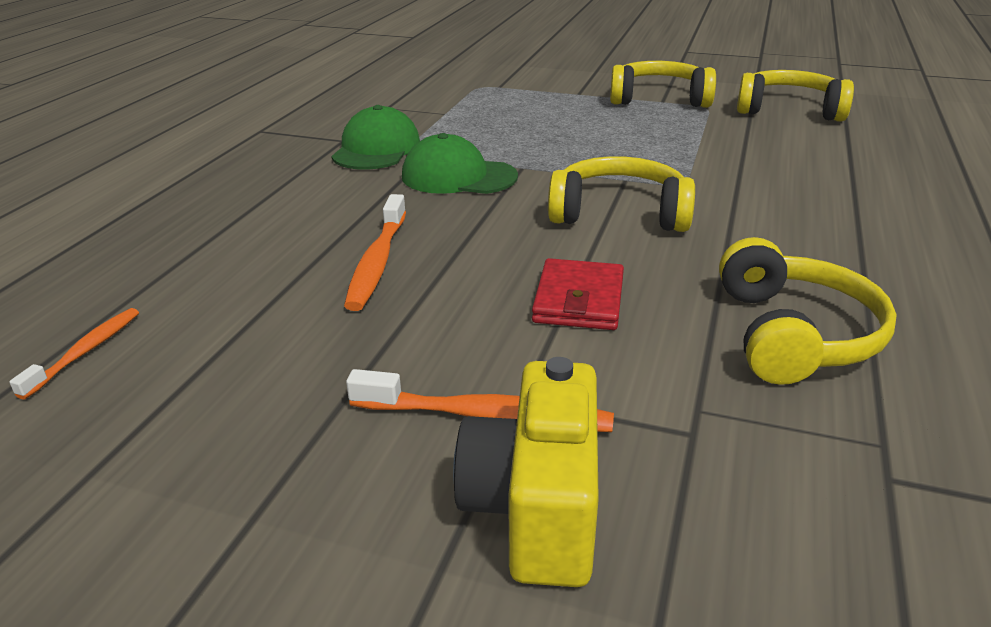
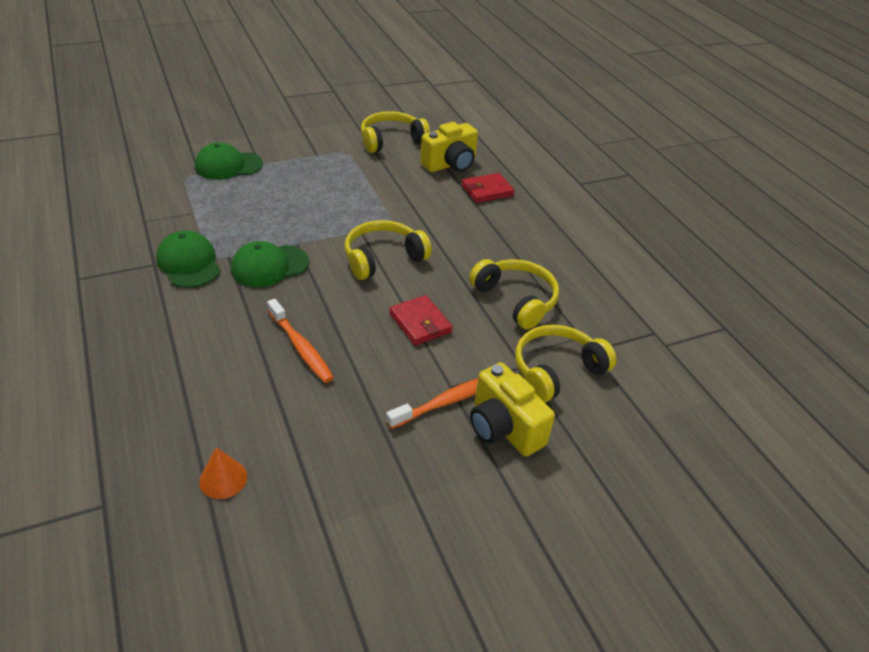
camera: 45 degrees left, 10 degrees up
(85, 352) = (223, 479): orange toothbrush -> orange cone
(539, 88) = (228, 165): none -> green cap
(659, 99) = (313, 153): yellow headphones -> yellow headphones (556, 371)
(860, 150) = (450, 165): none -> yellow camera
(896, 191) = (487, 190): none -> red wallet

